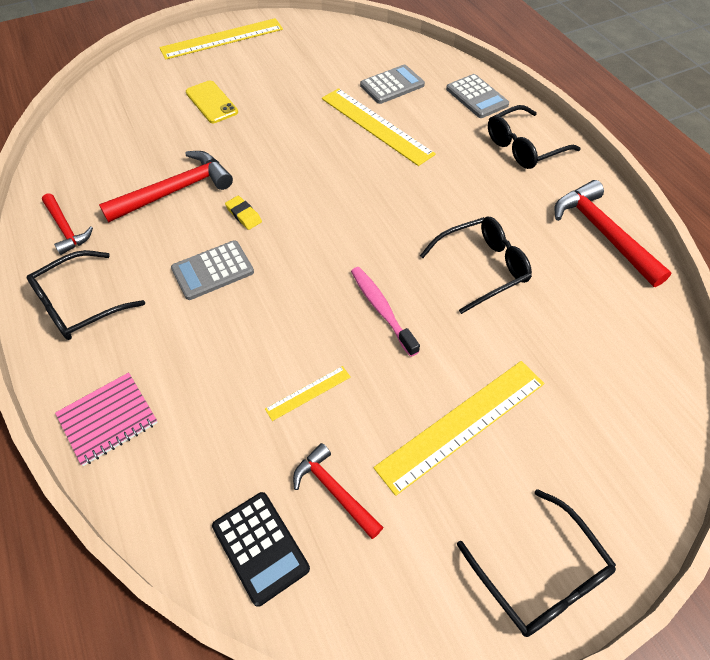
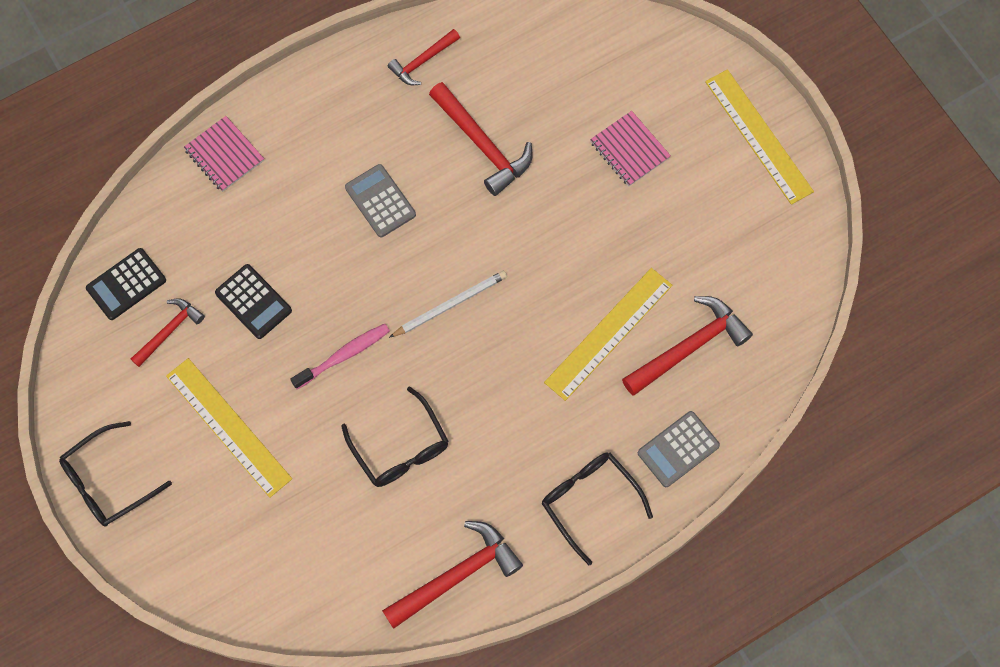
camera: 85 degrees right, 15 degrees up
(79, 305) = (334, 100): black glasses -> none
(211, 102) = (629, 150): yellow phone -> pink notebook
(244, 215) = (454, 215): yellow eraser -> none
(308, 393) = (253, 302): yellow ruler -> black calculator
(336, 223) = (450, 304): none -> white pencil
(392, 85) = (689, 347): grey calculator -> red hammer

